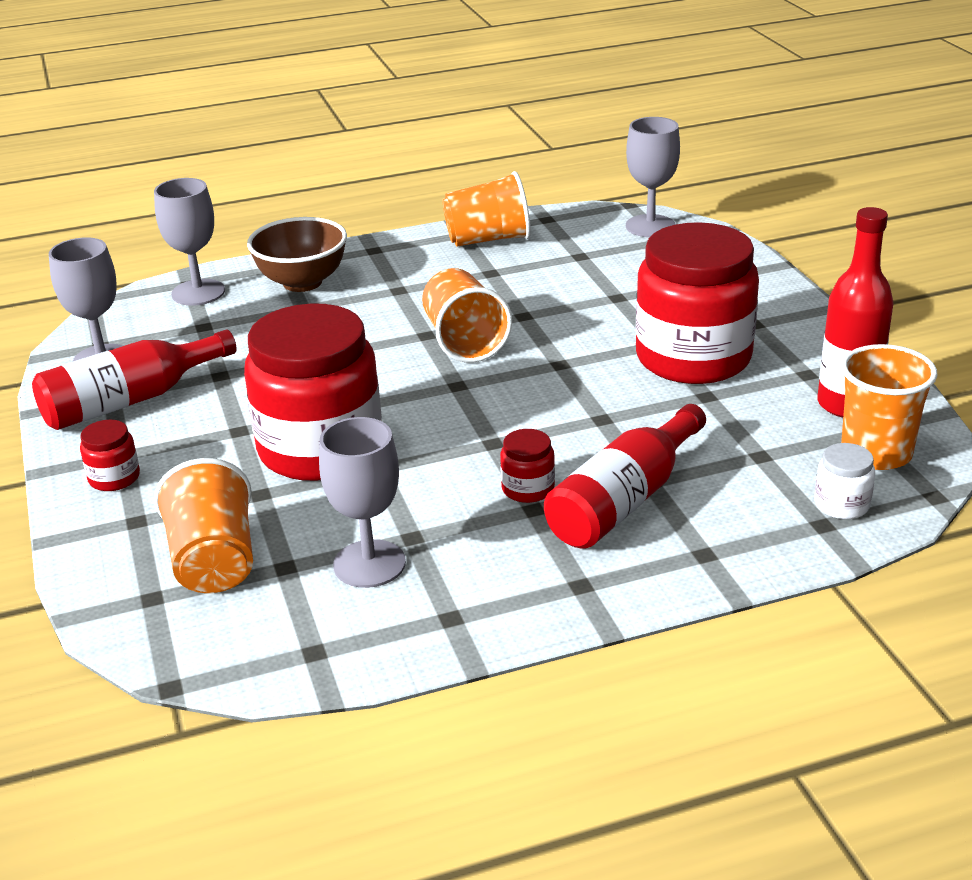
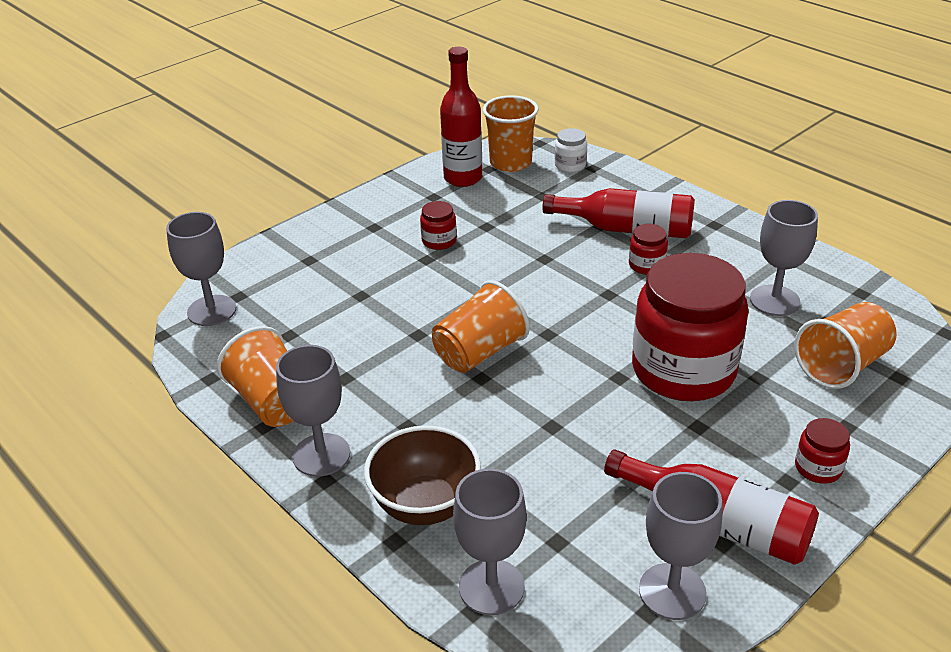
camera: 115 degrees left, 5 degrees up
(403, 251) = (321, 455): none -> grey goblet
(693, 358) = (439, 241): red jar -> red jar, size x0.40

